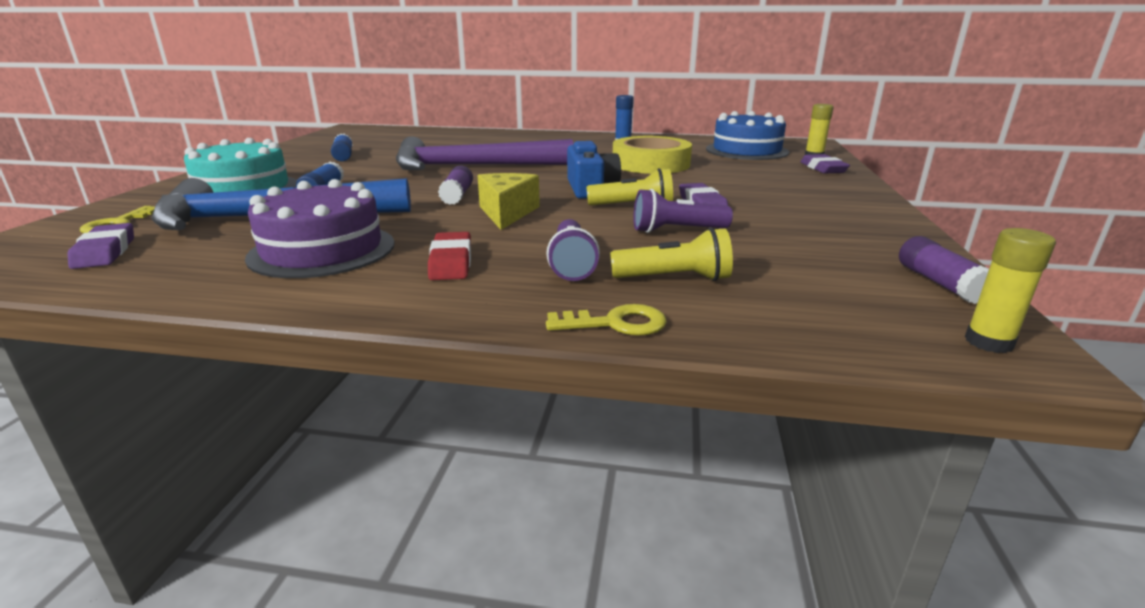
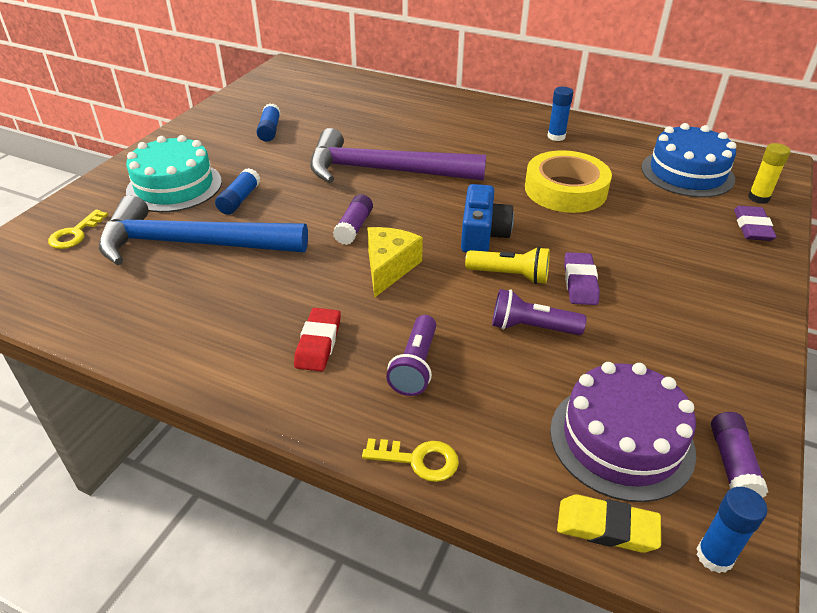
camera: 15 degrees right, 15 degrees up
(105, 252) = (65, 277): purple eraser -> none
(322, 250) = (222, 305): purple cake -> purple cake (621, 440)
(674, 278) = (493, 406): yellow flashlight -> none
(862, 340) = (606, 527): none -> yellow eraser
(988, 342) = (714, 556): yellow glue stick -> blue glue stick

